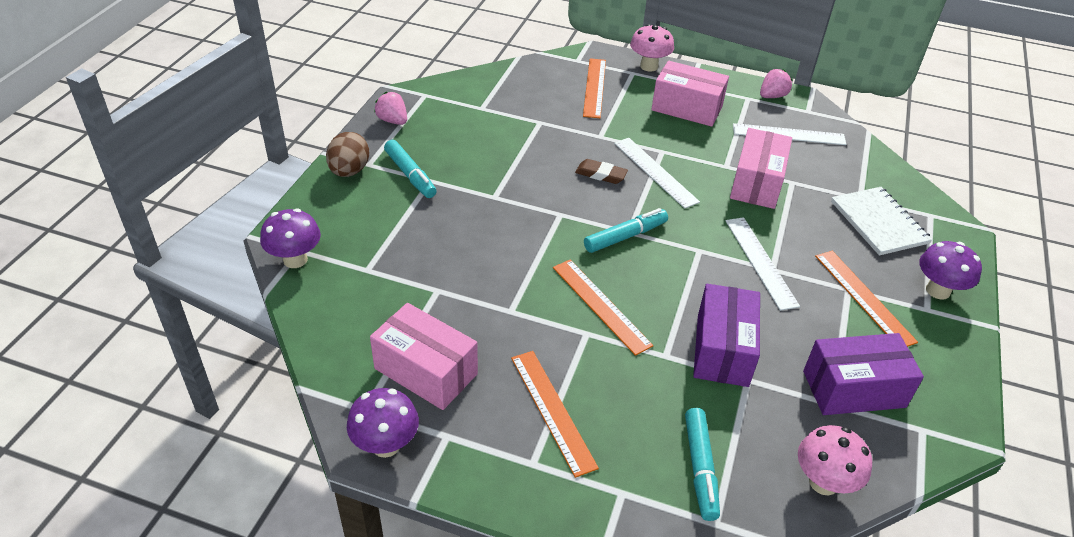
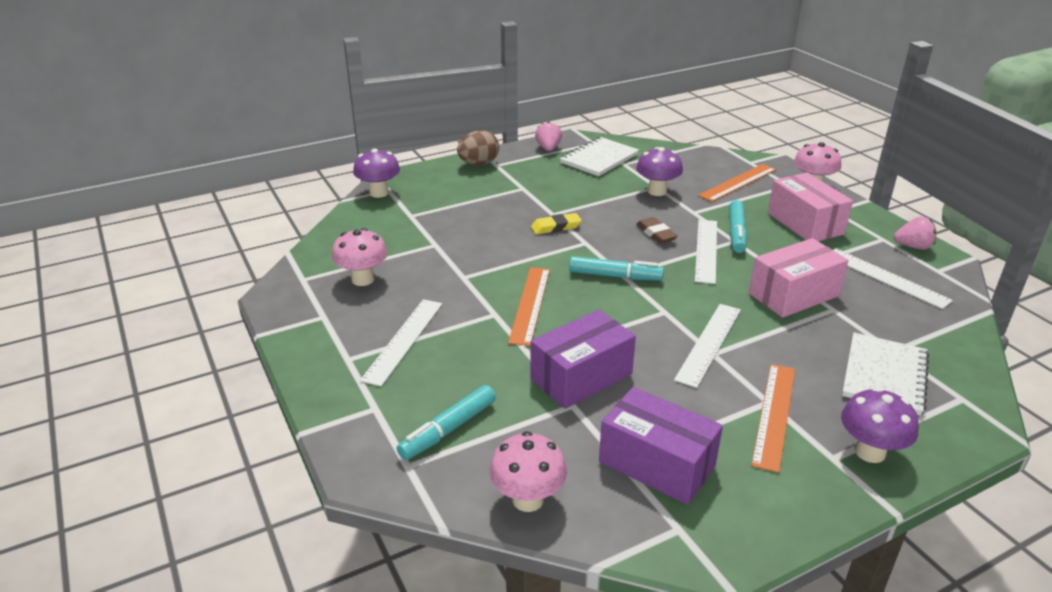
camera: 45 degrees right, 10 degrees down
(386, 445) = (285, 301): purple mushroom -> purple mushroom (657, 191)
(410, 175) = (514, 180): turquoise marker -> turquoise marker (736, 233)
(426, 371) = (363, 279): pink box -> pink mushroom
(454, 112) = (599, 158): none -> white notebook
(516, 210) = (556, 227): none -> yellow eraser
(552, 410) = (403, 340): orange ruler -> white ruler

